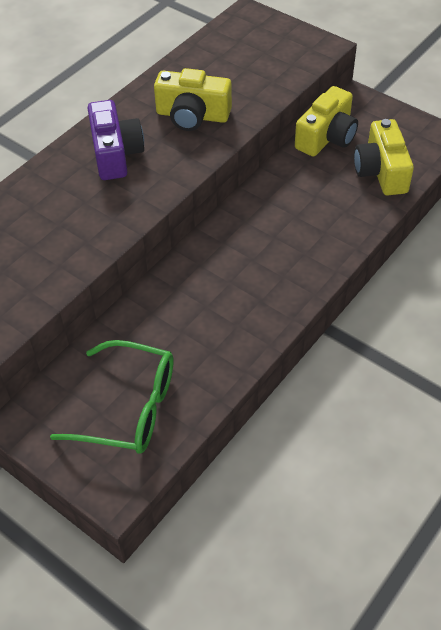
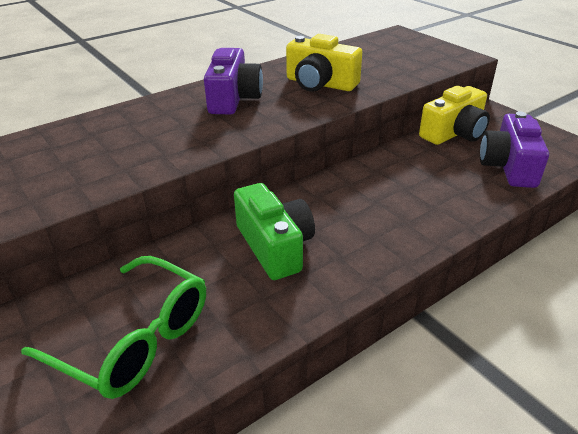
camera: 15 degrees right, 15 degrees down
(204, 302) = (275, 246): none -> green camera
(381, 171) = (508, 166): yellow camera -> purple camera

